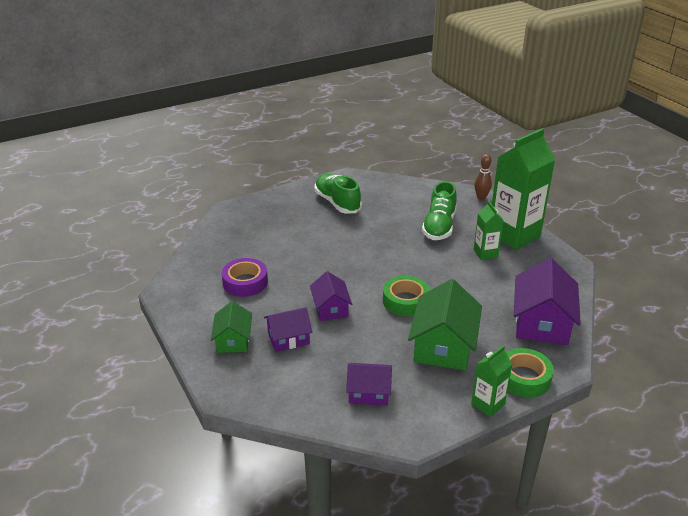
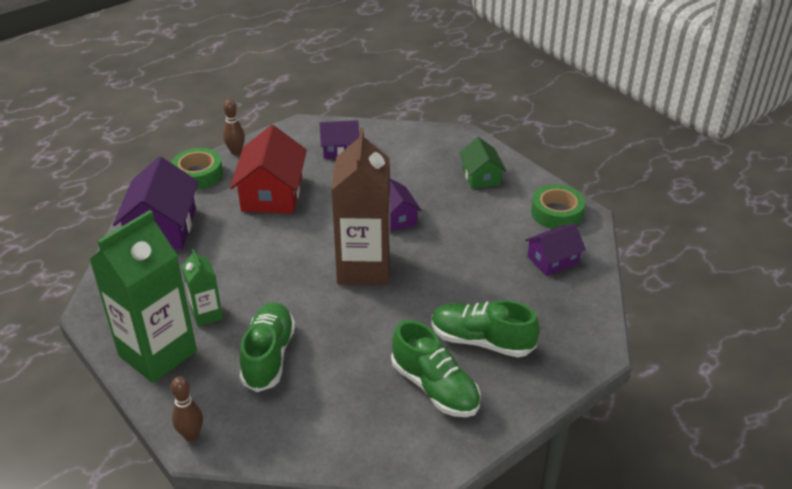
camera: 170 degrees right, 5 degrees up
(245, 282) = (504, 236): purple tape -> none
(288, 338) = (428, 184): purple house -> purple house (552, 260)
(298, 220) = (481, 341): none -> green shoe
(366, 271) = (364, 268): none -> brown carton
(405, 301) = (312, 235): green tape -> green tape (556, 213)
(443, 346) = (272, 193): green house -> red house
(488, 404) = (236, 152): green carton -> brown bowling pin

